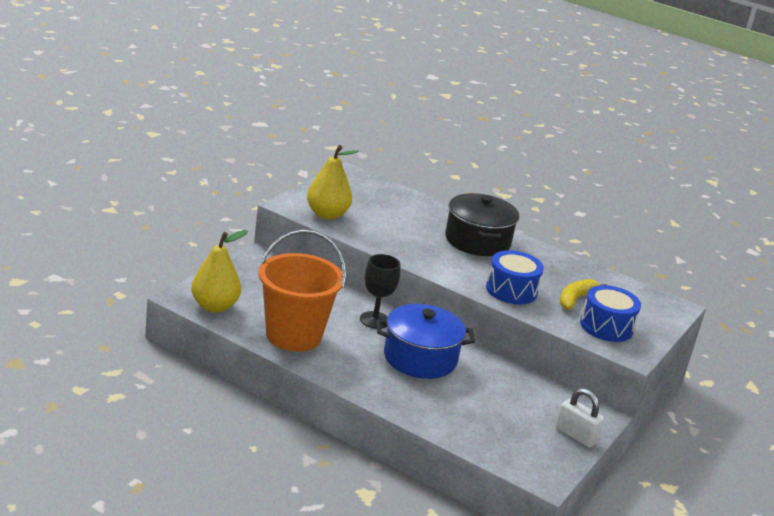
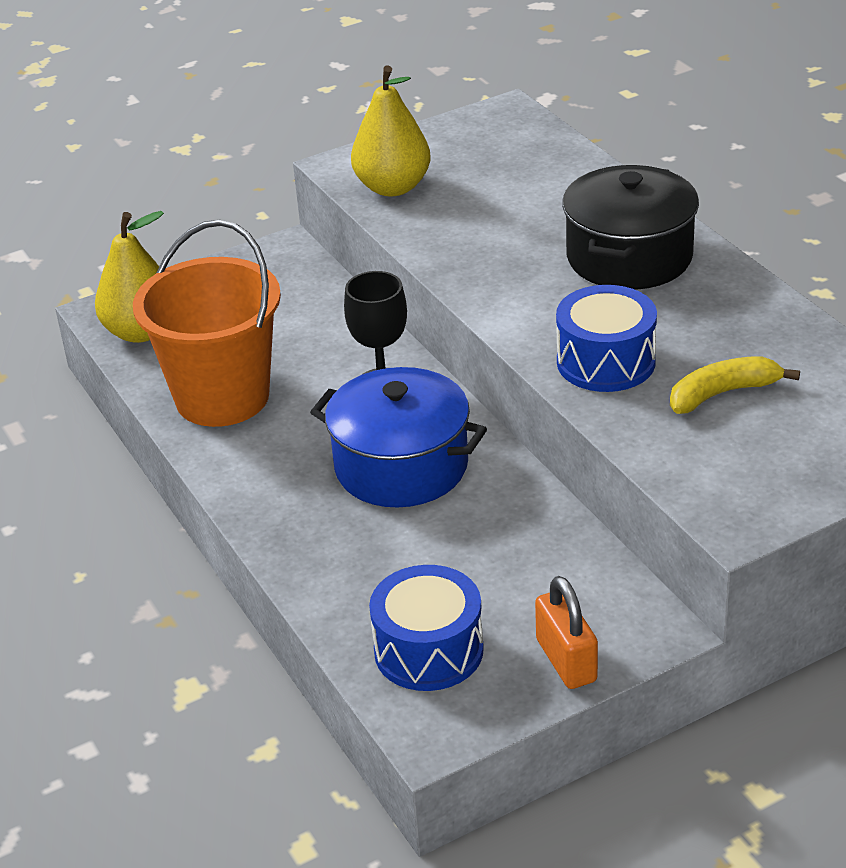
camera: 35 degrees right, 10 degrees up
(576, 435) = (566, 660): white padlock -> orange padlock
(606, 326) = (735, 458): blue drum -> blue drum (428, 650)

